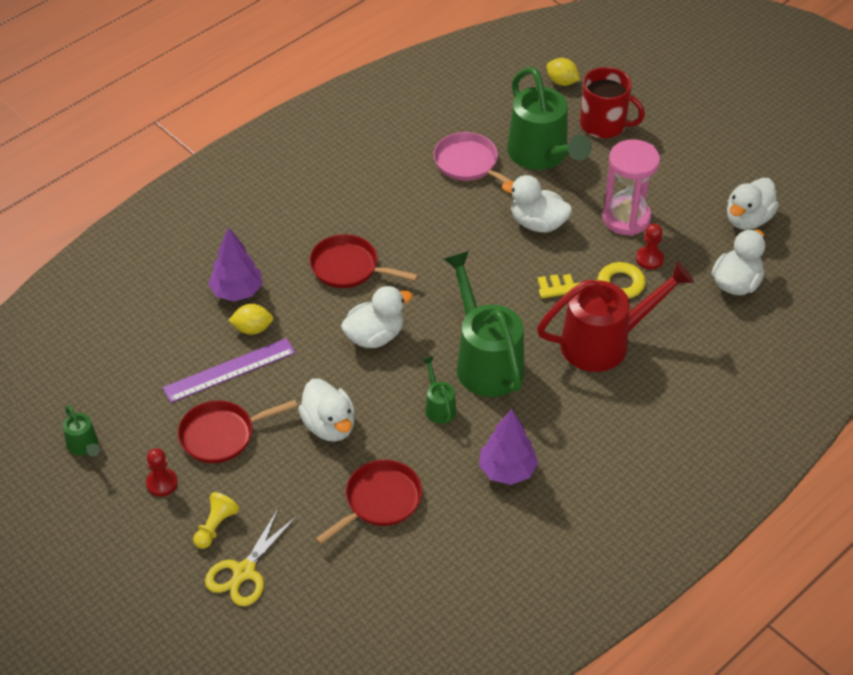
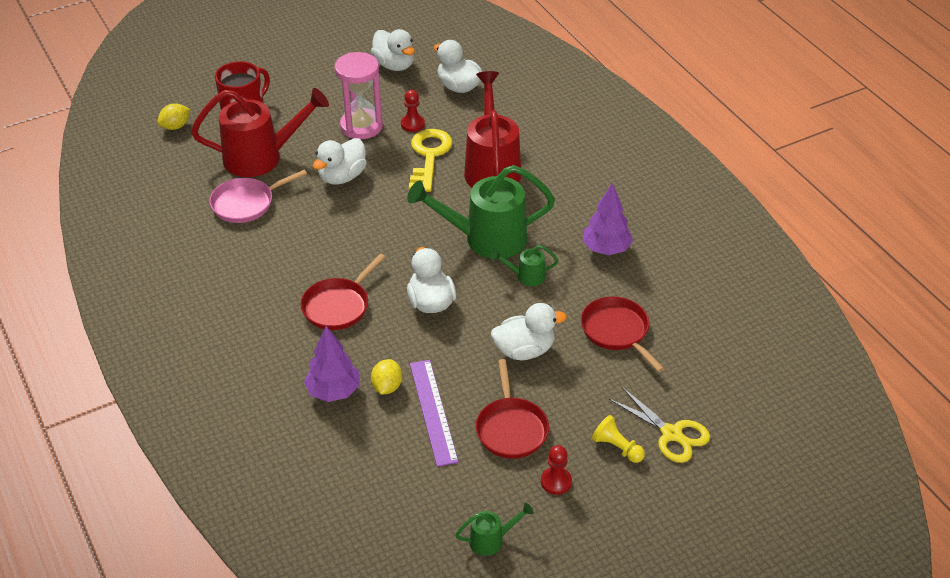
camera: 75 degrees left, 5 degrees down
(542, 155) = (261, 157): green watering can -> red watering can

